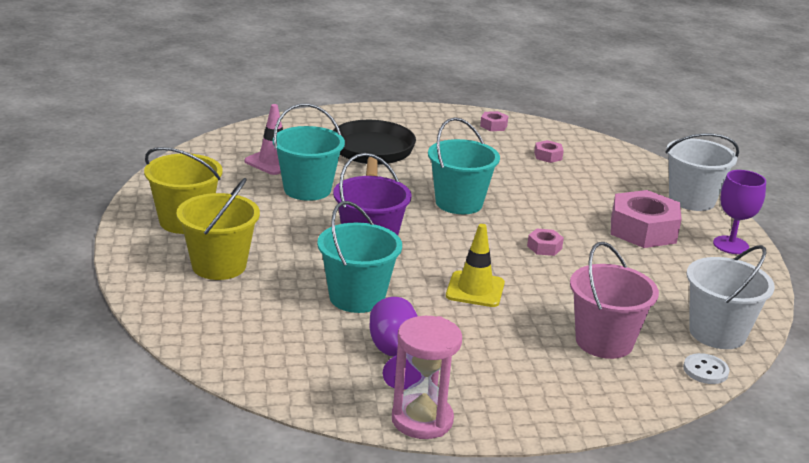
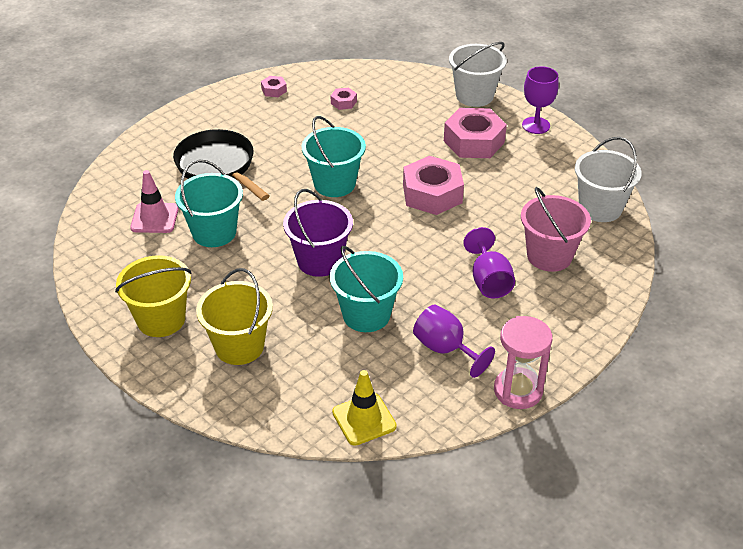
camera: 35 degrees left, 15 degrees up
(475, 289) = (431, 259): yellow traffic cone -> yellow traffic cone (364, 419)
(511, 330) = (489, 281): none -> purple goblet
(544, 247) = (432, 194): pink nut -> pink nut, size x2.20
(705, 370) = (623, 243): white button -> none

